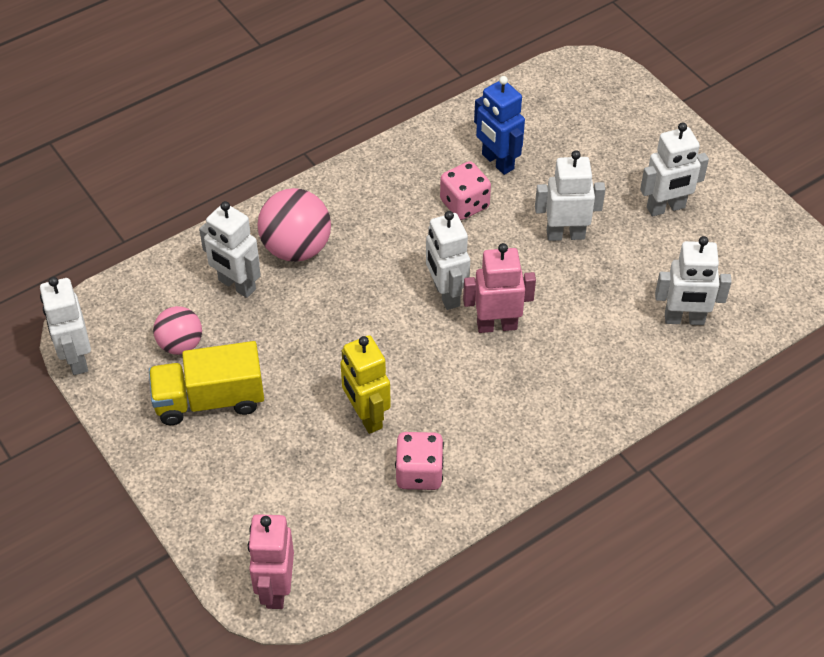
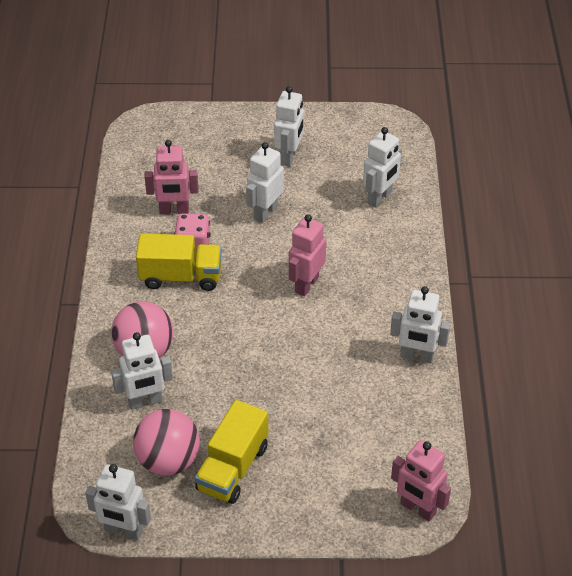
camera: 55 degrees left, 5 degrees down
(180, 344) = (168, 461): pink ball -> pink ball, size x1.58
(366, 416) = (320, 389): yellow robot -> none
(415, 219) = (181, 277): none -> yellow truck
(419, 473) = (387, 385): pink dice -> none
(446, 294) = (258, 295): white robot -> white robot (416, 356)
(497, 162) = (174, 210): blue robot -> pink robot

